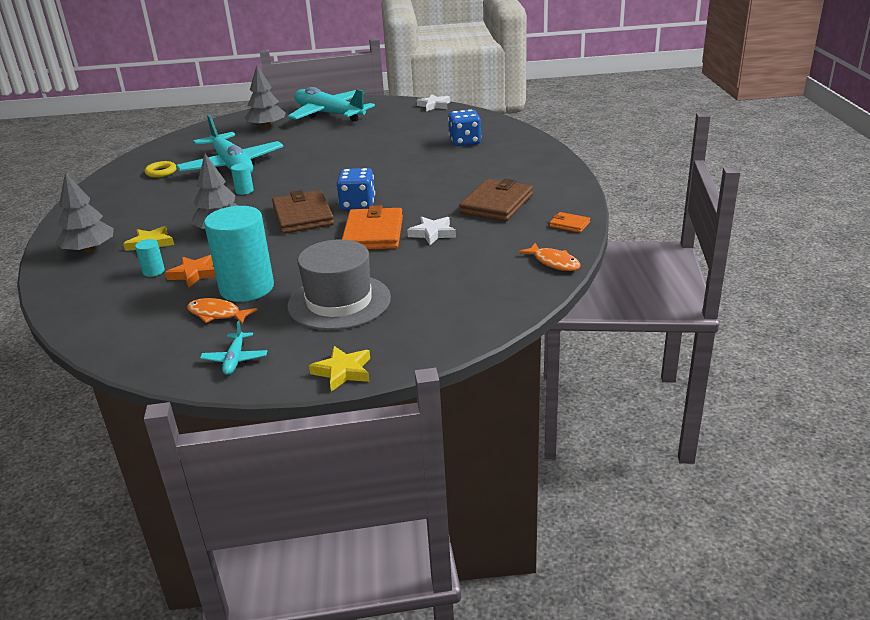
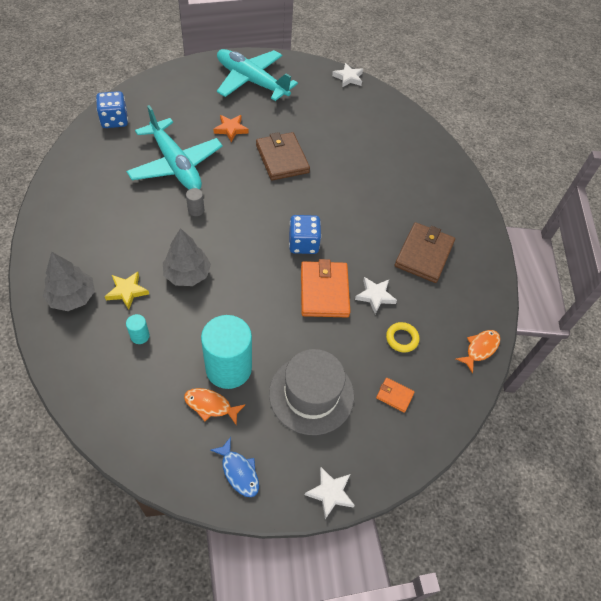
camera: 10 degrees left, 25 degrees up
(161, 172) = (109, 169): yellow ring -> yellow ring (402, 339)
(194, 274) = (177, 343): orange star -> orange star (231, 129)
(235, 359) = (239, 472): turquoise plane -> blue fish
(244, 191) = (196, 210): turquoise cylinder -> grey cylinder
(267, 127) = (196, 98): grey tree -> none
(303, 216) = (257, 257): brown wallet -> brown wallet (282, 159)
(343, 371) = (330, 493): yellow star -> white star
(465, 142) = (384, 147): blue dice -> blue dice (114, 120)
(554, 262) = (480, 349): orange fish -> orange fish turned 90 degrees counterclockwise
(569, 224) = (487, 292): orange wallet -> orange wallet (394, 396)

